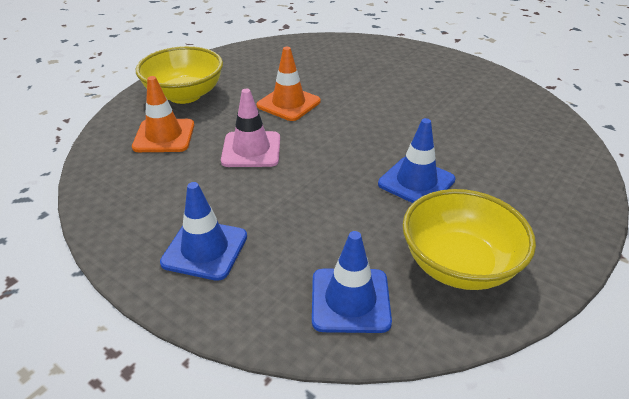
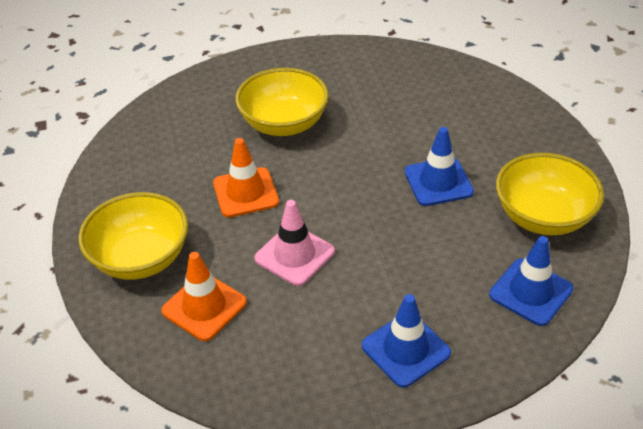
camera: 50 degrees left, 5 degrees up
(376, 87) = (284, 124): none -> yellow bowl

